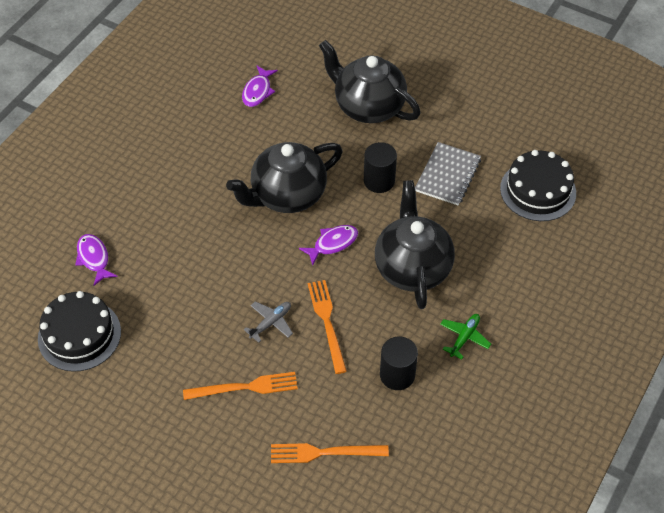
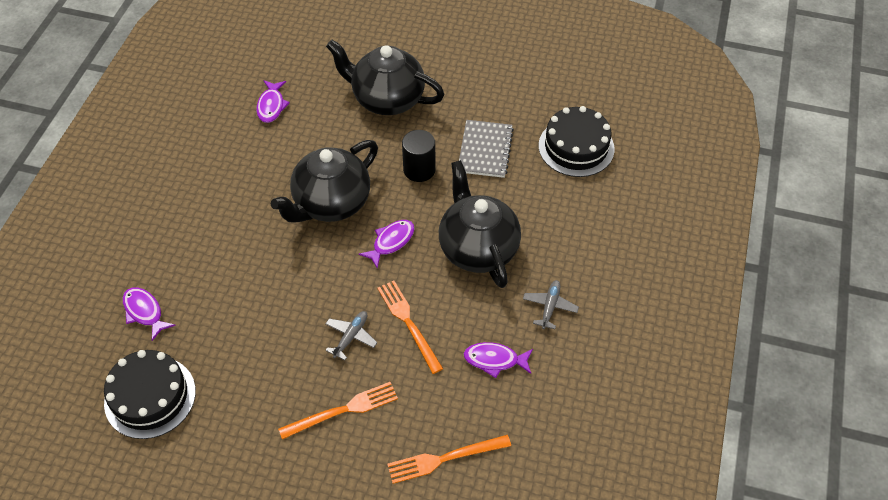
camera: 15 degrees left, 0 degrees up
(397, 375) = (495, 360): black cylinder -> purple fish
(464, 337) = (549, 306): green plane -> grey plane

